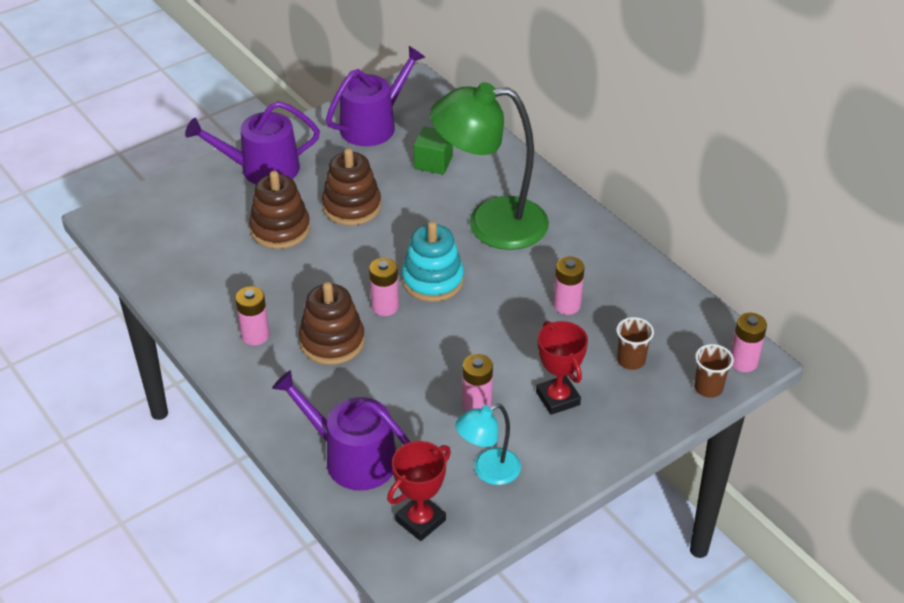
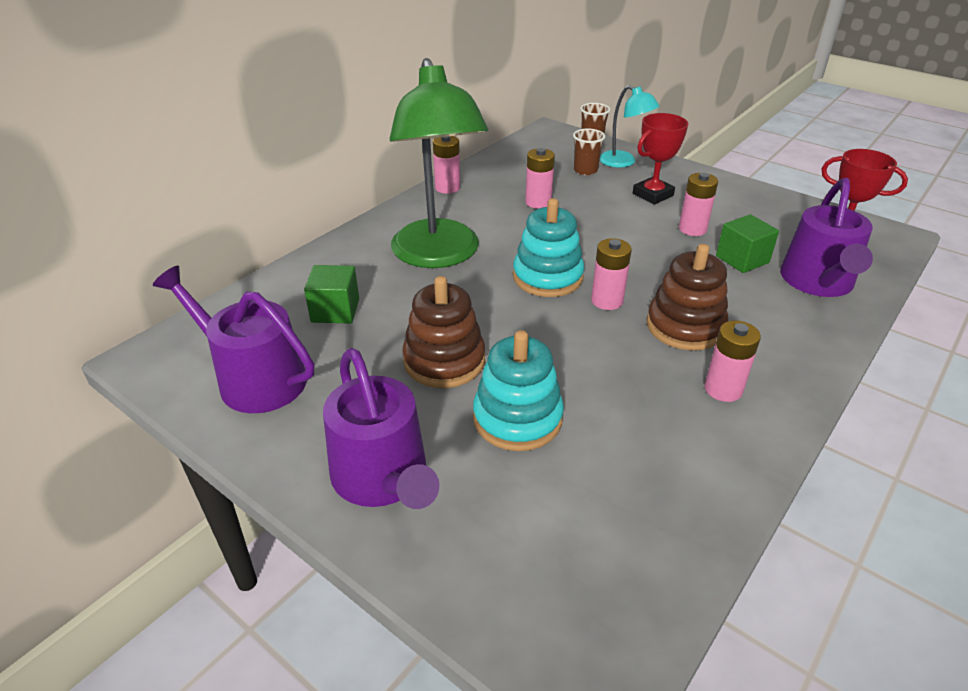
camera: 105 degrees left, 5 degrees down
(280, 229) = (517, 418): brown stacking toy -> turquoise stacking toy
(410, 419) = (742, 259): none -> green cube
(488, 471) = (758, 214): turquoise lamp -> turquoise lamp (623, 162)
(743, 362) = (555, 133): pink battery -> pink battery (447, 188)

